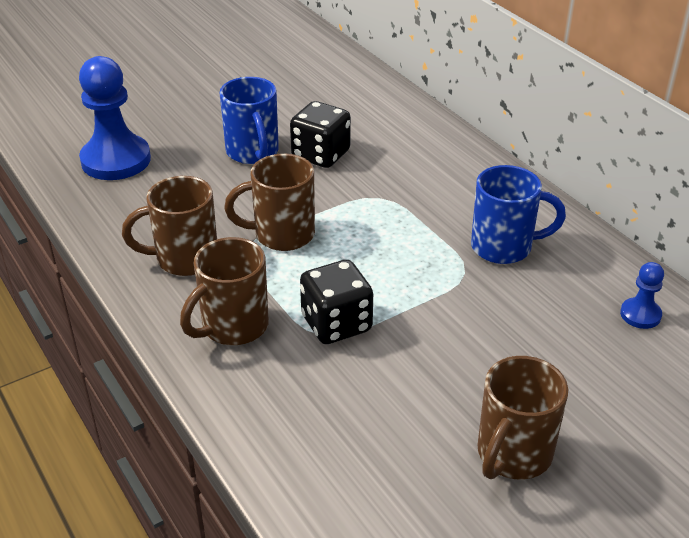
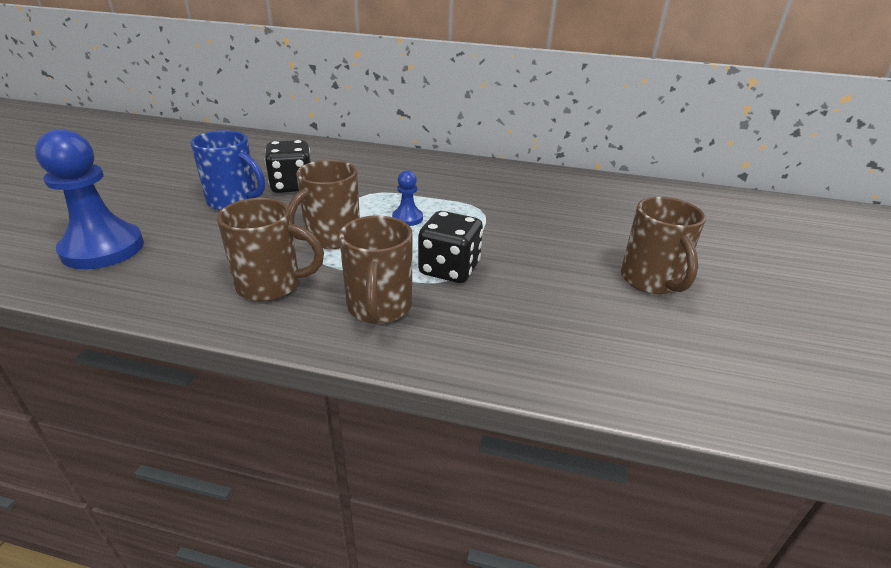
camera: 45 degrees left, 5 degrees down
(184, 259) = (271, 285): brown mug -> brown mug turned 120 degrees counterclockwise
(504, 247) = (481, 189): blue mug -> none
(640, 315) = (592, 190): blue pawn -> blue pawn (407, 218)

